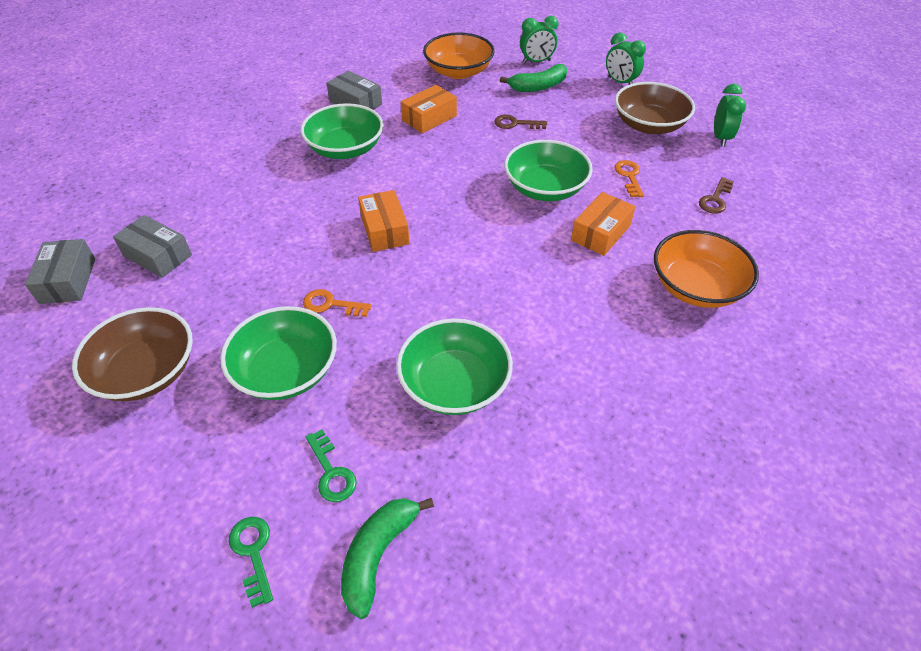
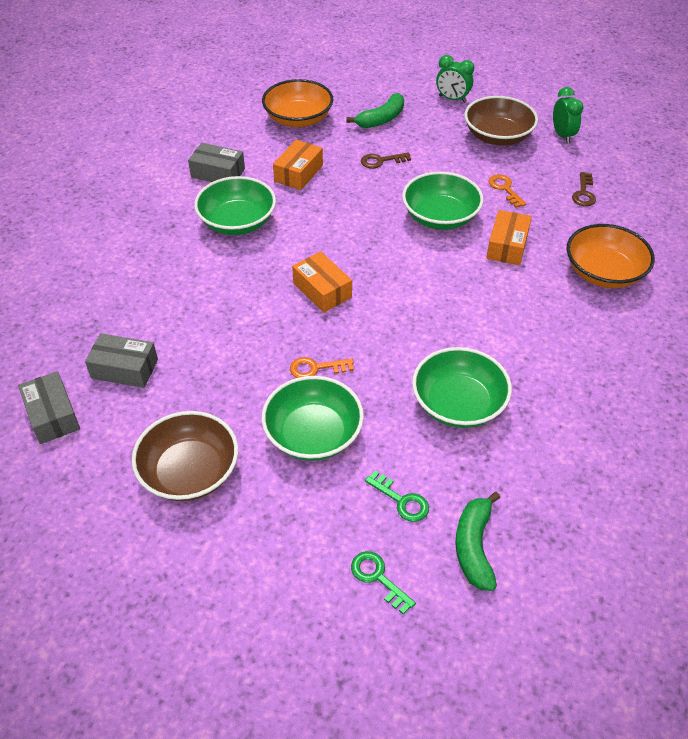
camera: 20 degrees left, 0 degrees up
(536, 62) = (366, 93): green clock -> none

